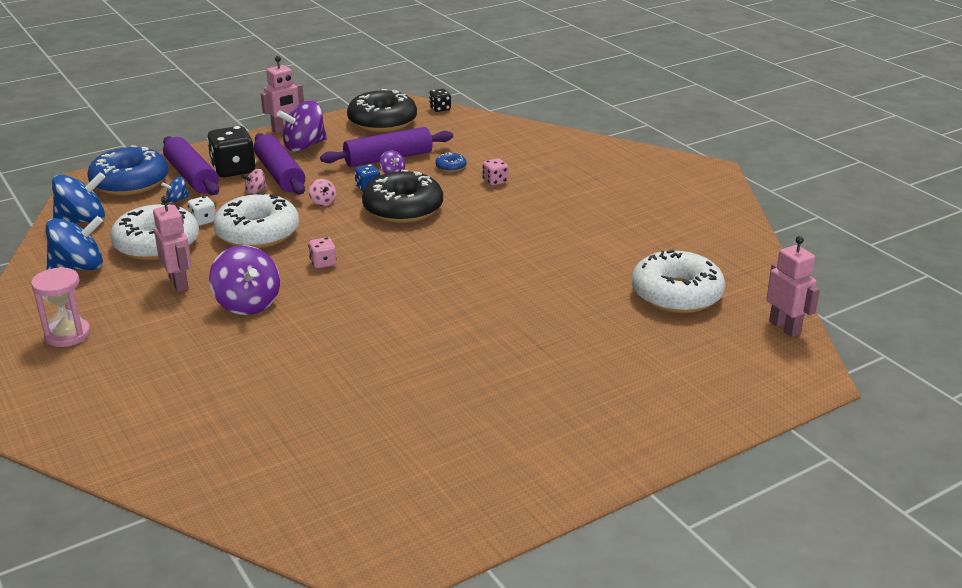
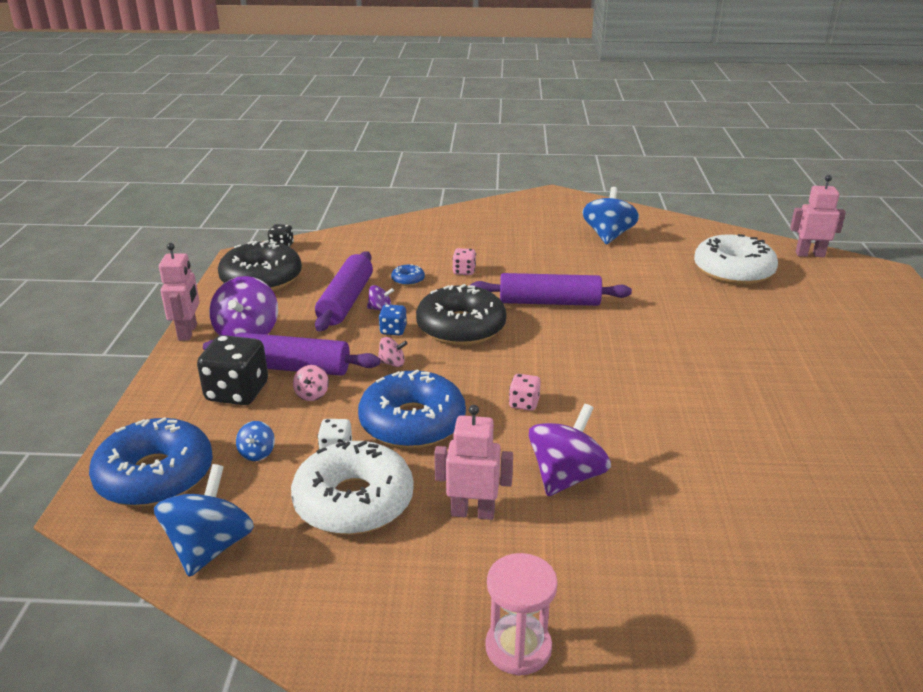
camera: 55 degrees left, 0 degrees up
(79, 267) = (341, 587): blue spinning top -> blue spinning top (608, 236)
(191, 176) = (210, 425): purple rolling pin -> purple rolling pin (549, 302)
(247, 304) = (566, 477): purple spinning top -> purple spinning top turned 60 degrees counterclockwise
(257, 233) = (412, 422): white donut -> blue donut

